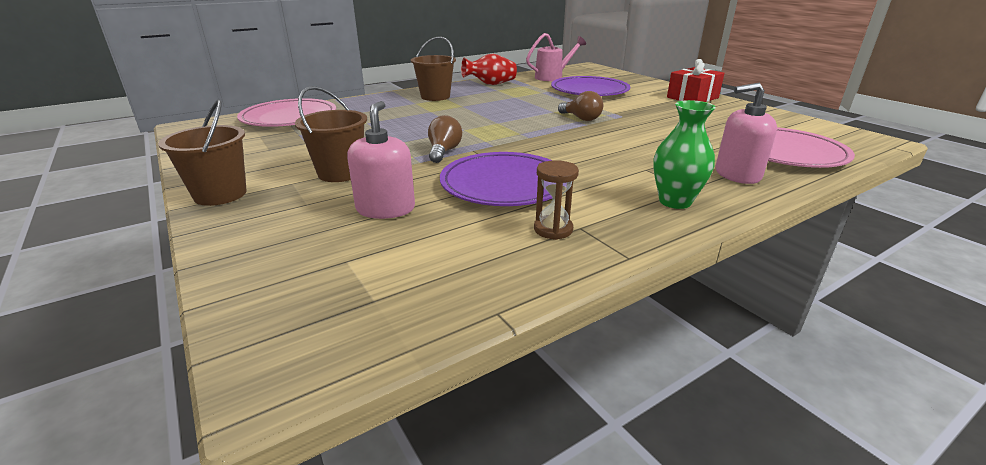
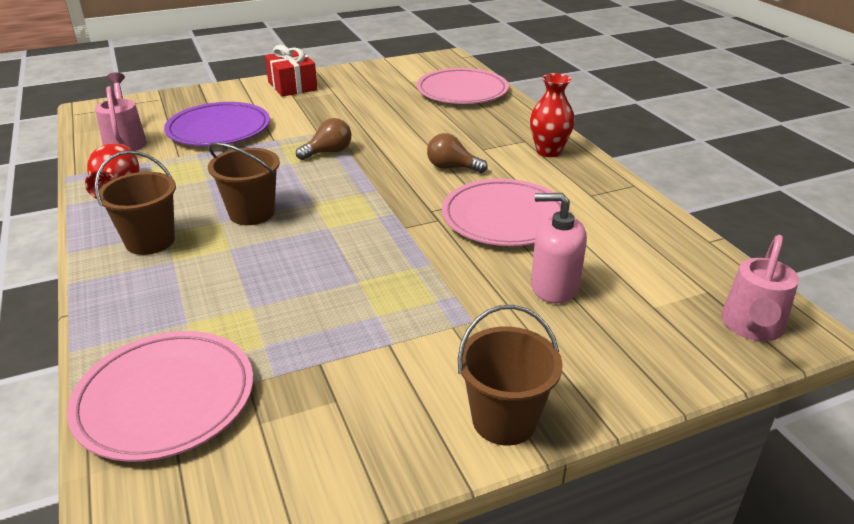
camera: 80 degrees left, 5 degrees up
(291, 329) = (751, 327): none -> pink watering can
(340, 173) = (452, 321): brown bucket -> brown bucket (252, 213)
(444, 152) = (404, 246): brown light bulb -> brown light bulb (452, 168)
(504, 184) = (504, 217): purple plate -> pink plate
(553, 229) = (595, 206): brown hourglass -> none
(675, 201) = (548, 151): green vase -> red vase
(737, 174) = (502, 118): pink soap dispenser -> none

